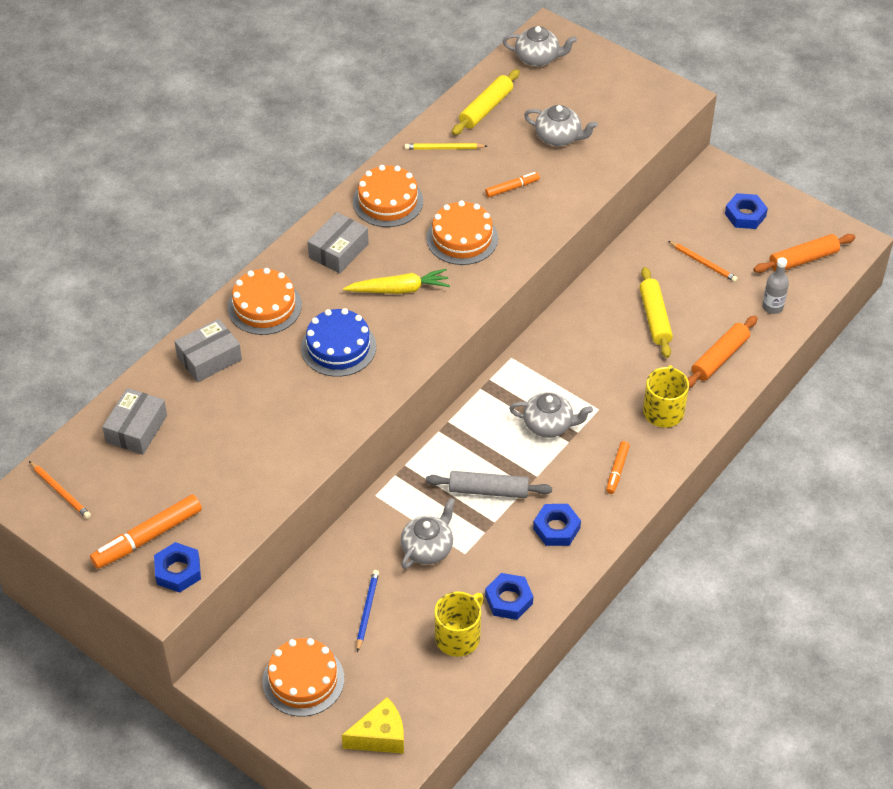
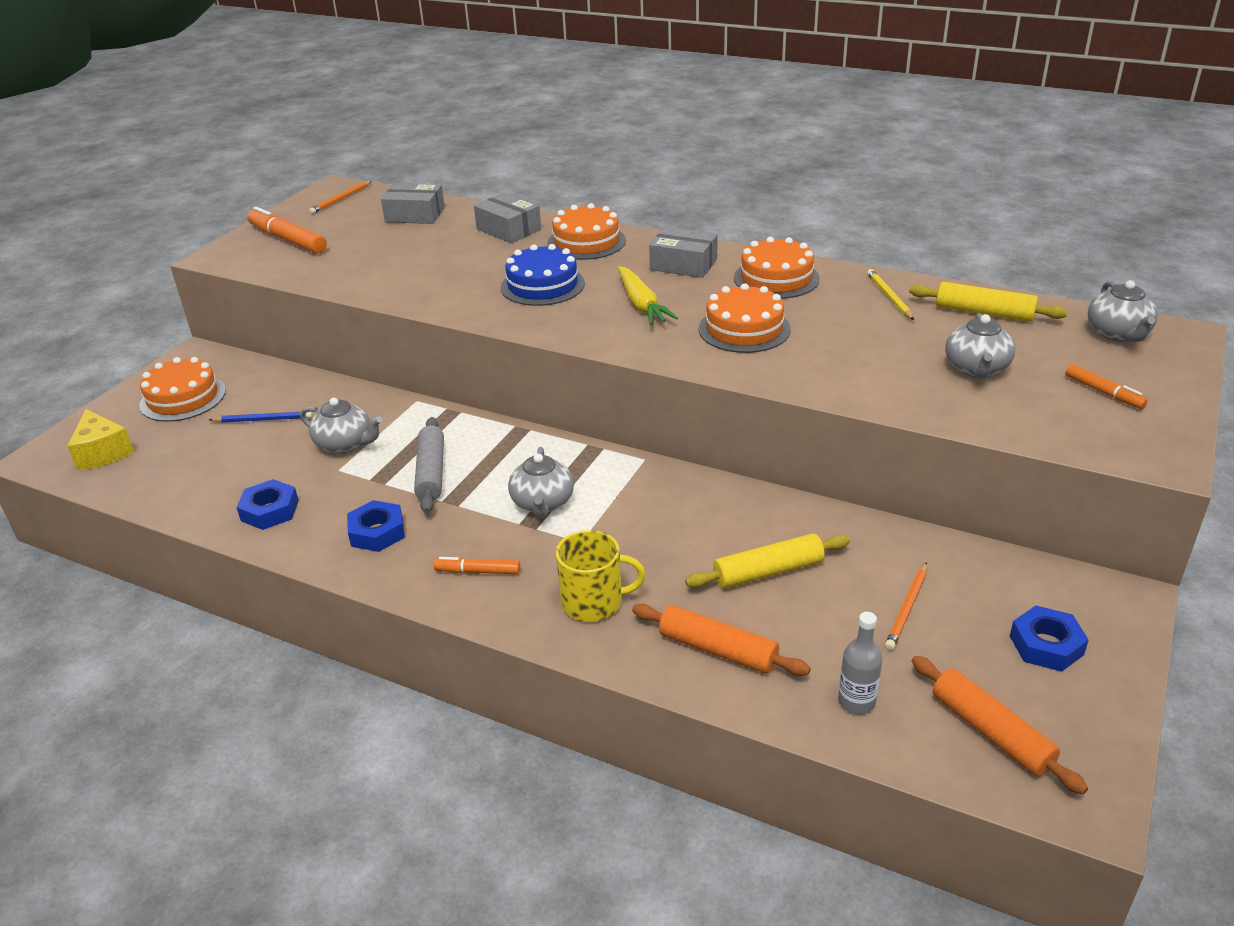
camera: 80 degrees right, 15 degrees down
(178, 571) = (247, 258): blue nut -> none
(458, 637) = (221, 483): yellow mug -> none
(512, 188) = (854, 349): orange marker -> orange marker (1103, 392)

